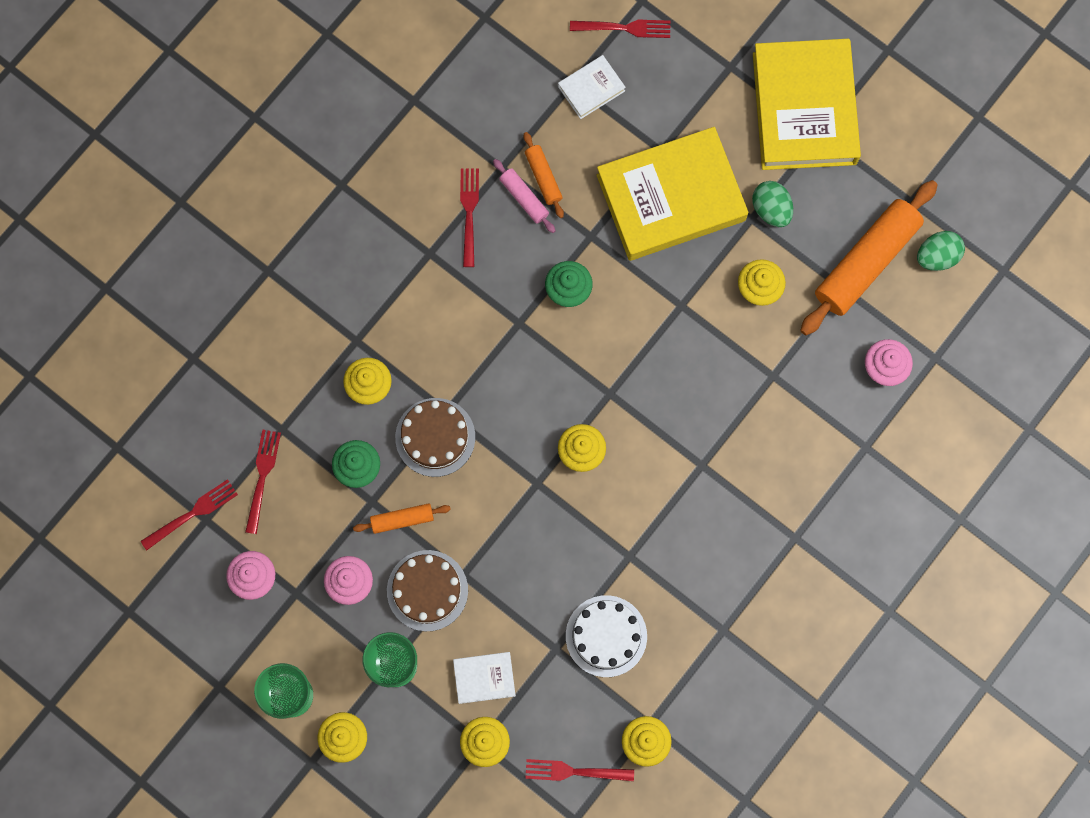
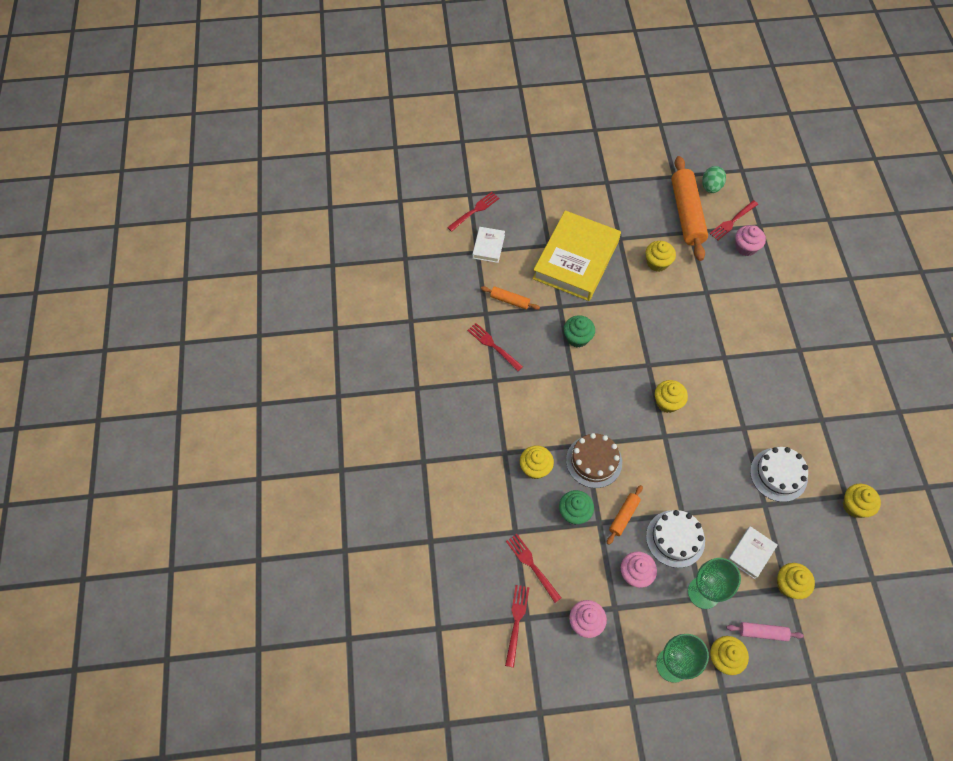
camera: 45 degrees left, 15 degrees down
(427, 590) = (675, 538): brown cake -> white cake
(524, 198) = (511, 317): pink rolling pin -> pink rolling pin (762, 632)
(574, 771) = (844, 554): red fork -> red fork (732, 221)
(771, 209) = (623, 227): green egg -> none
(804, 108) = (589, 178): yellow book -> none

